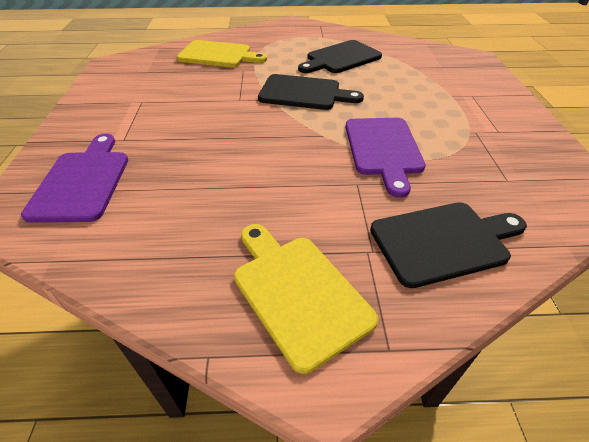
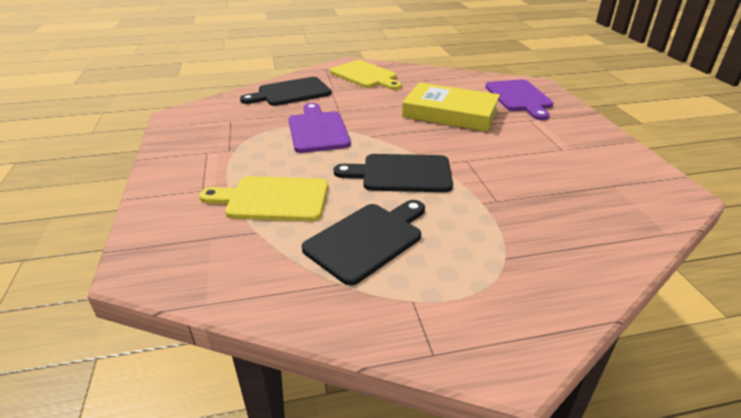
camera: 170 degrees right, 10 degrees down
(207, 160) = (450, 113): none -> yellow book
(218, 55) = (558, 226): yellow cutting board -> yellow cutting board (272, 199)

